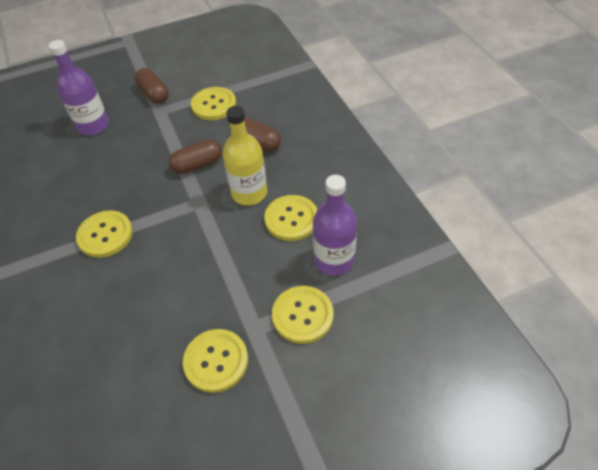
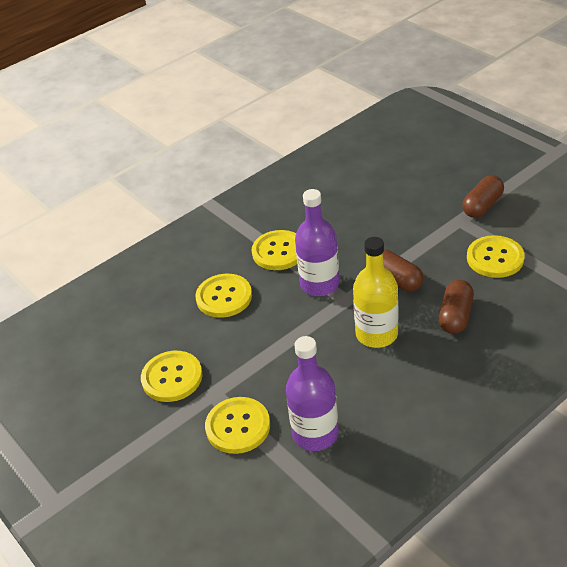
camera: 75 degrees right, 10 degrees down
(93, 125) = (409, 184): purple bottle -> purple bottle (319, 284)
(291, 219) = (356, 381): yellow button -> yellow button (224, 297)

